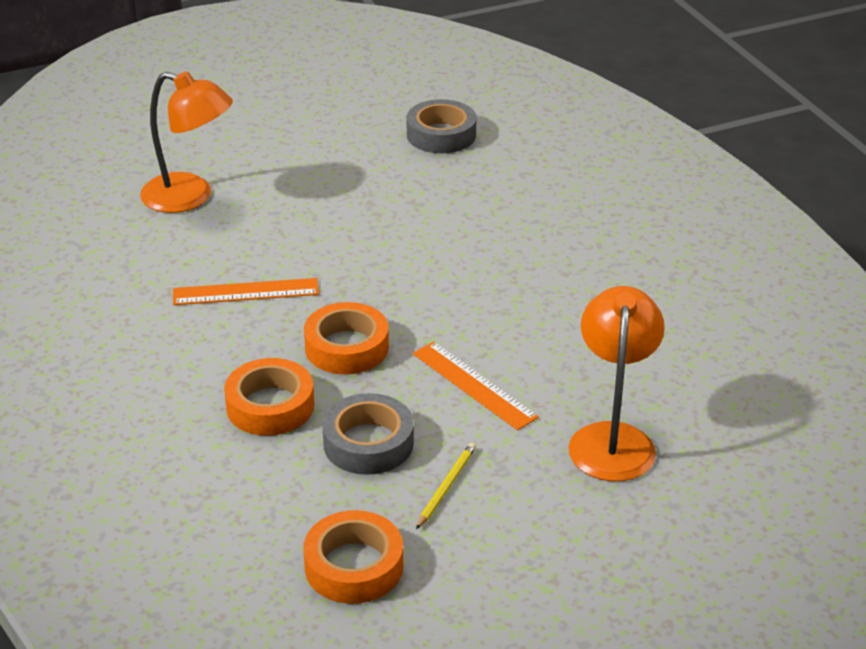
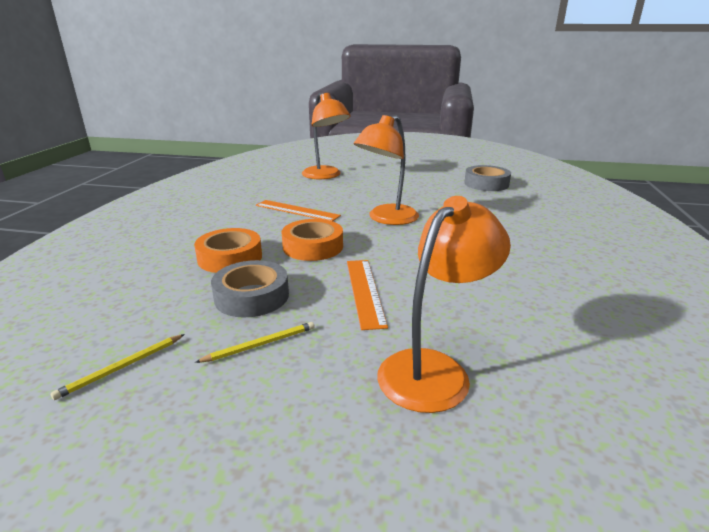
camera: 35 degrees right, 10 degrees down
(354, 566) = (122, 367): orange tape -> yellow pencil
(381, 262) = (386, 219): none -> orange lamp

